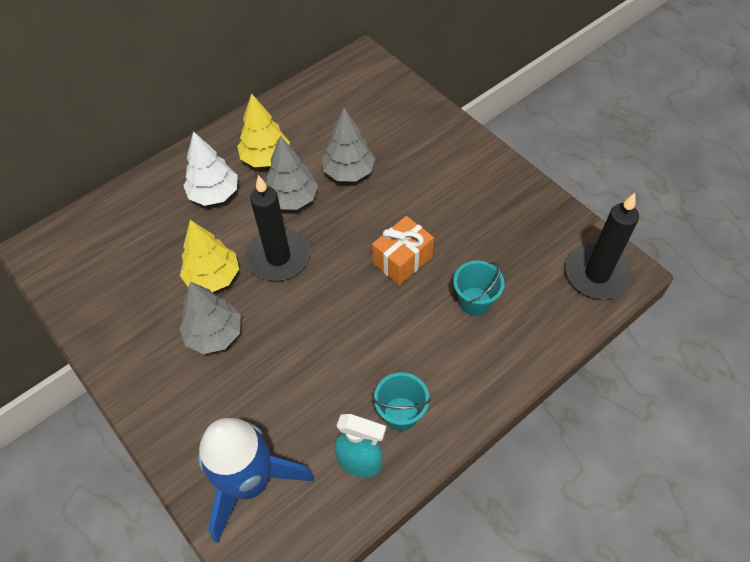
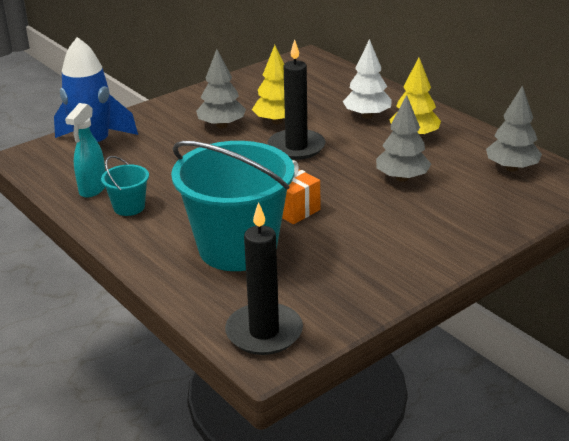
camera: 90 degrees right, 25 degrees down
(292, 199) = (364, 150): grey tree -> grey tree (511, 168)
(475, 301) = (237, 248): turquoise bucket -> turquoise bucket, size x2.33

